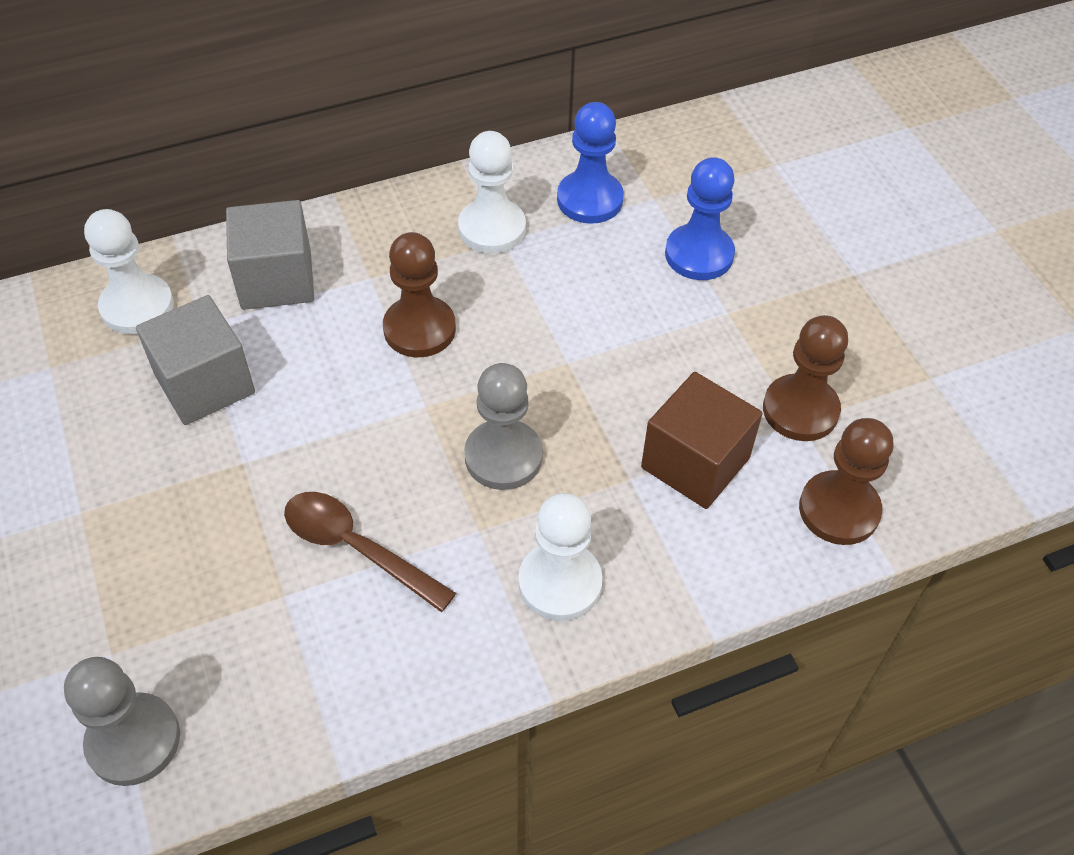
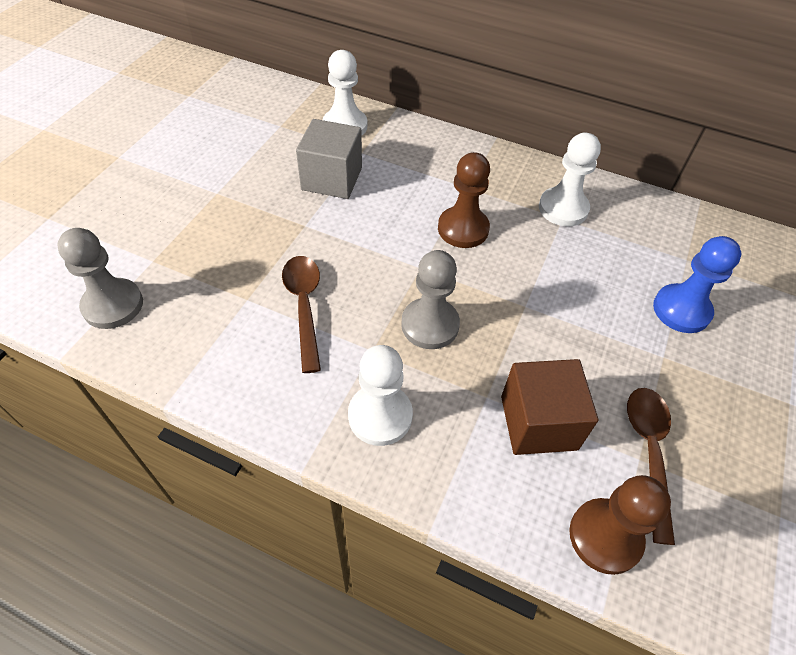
camera: 45 degrees right, 0 degrees up
(276, 280) = (420, 157): grey cube -> none
(590, 199) = (642, 233): blue pawn -> none
(800, 410) = (648, 452): brown pawn -> brown spoon

